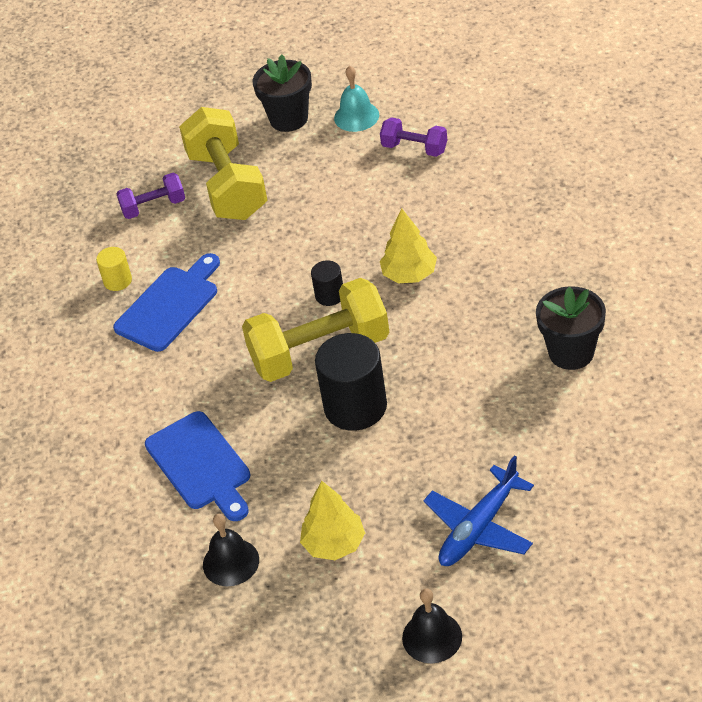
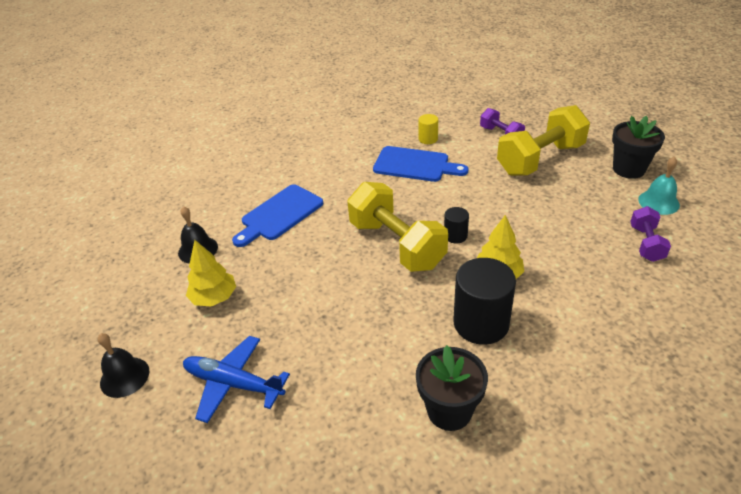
camera: 70 degrees right, 5 degrees down
(355, 407) = (347, 277): black cylinder -> black cylinder (481, 323)

